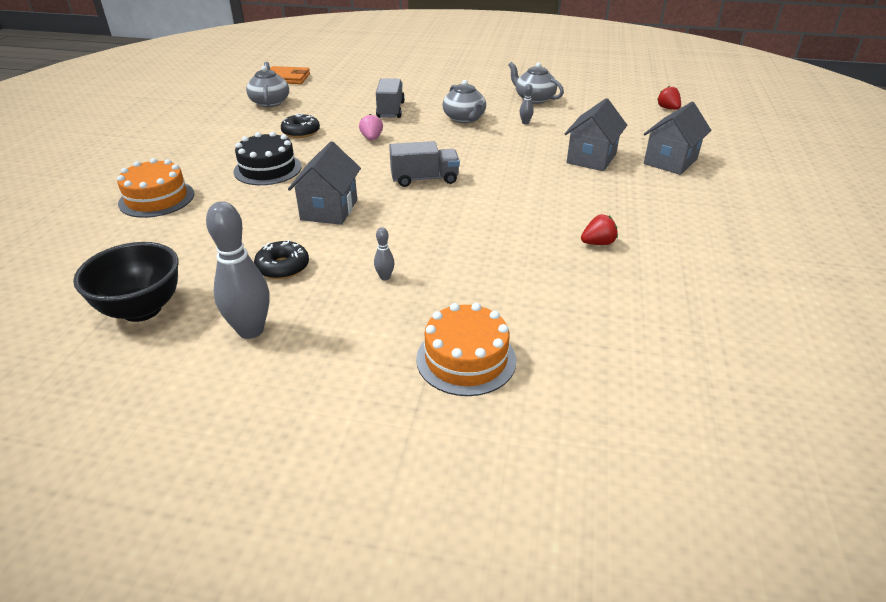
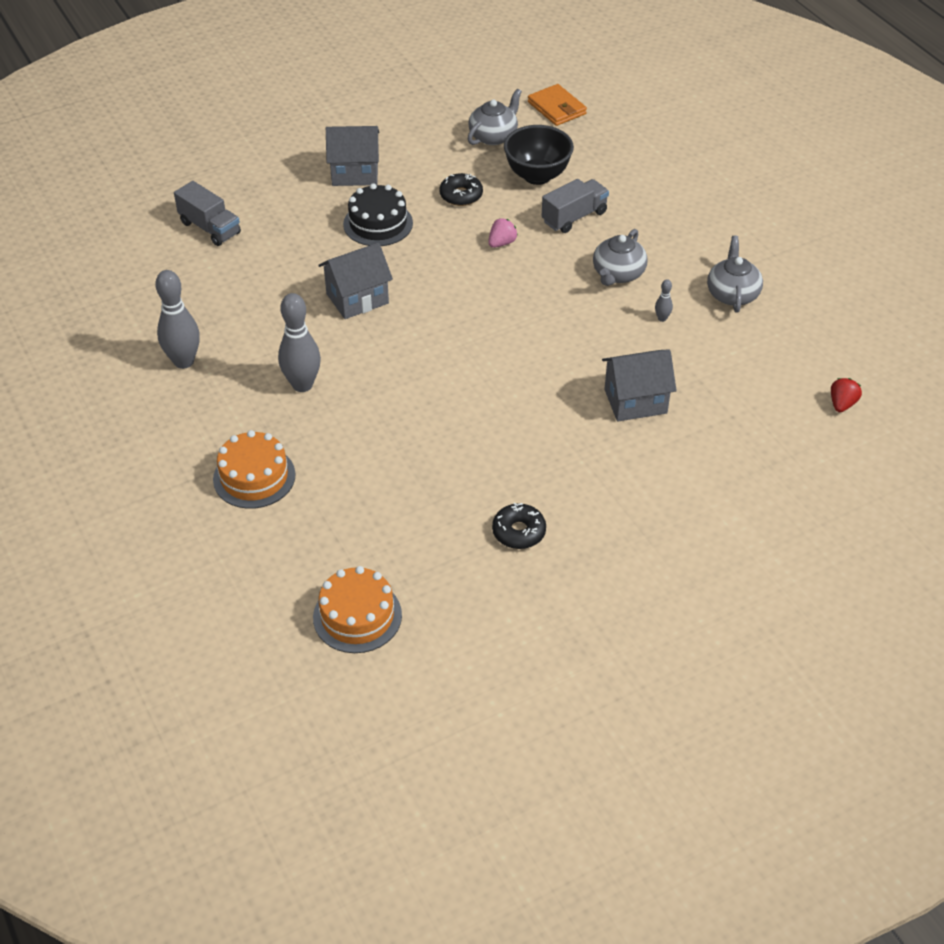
camera: 50 degrees right, 10 degrees up
(142, 309) = (154, 300): black bowl -> black bowl (537, 176)
(156, 198) = (272, 203): orange cake -> orange cake (357, 616)
(283, 267) = (261, 327): black donut -> black donut (519, 532)
(385, 277) = (302, 385): grey bowling pin -> grey bowling pin, size x2.26
(424, 179) = (466, 319): grey truck -> grey truck (210, 228)
(598, 243) = (476, 475): red strawberry -> none
(670, 161) = (697, 458): grey house -> grey house (355, 173)

